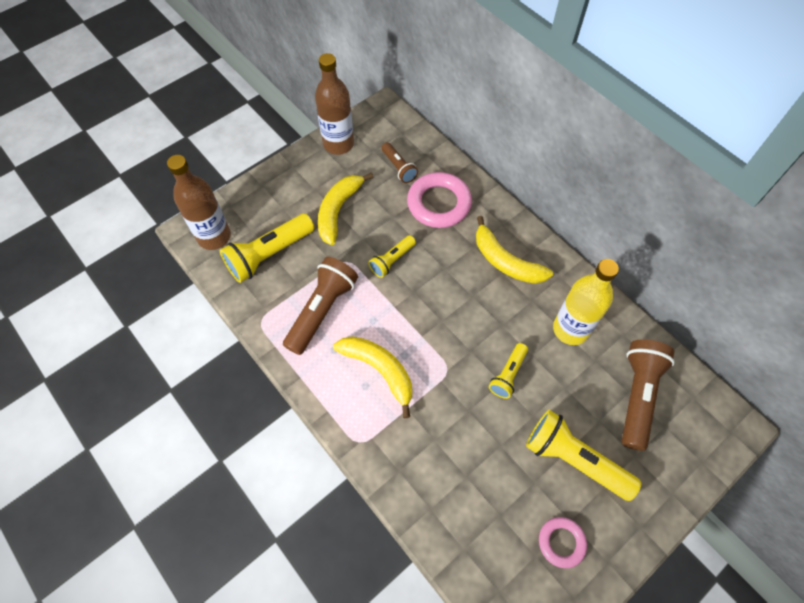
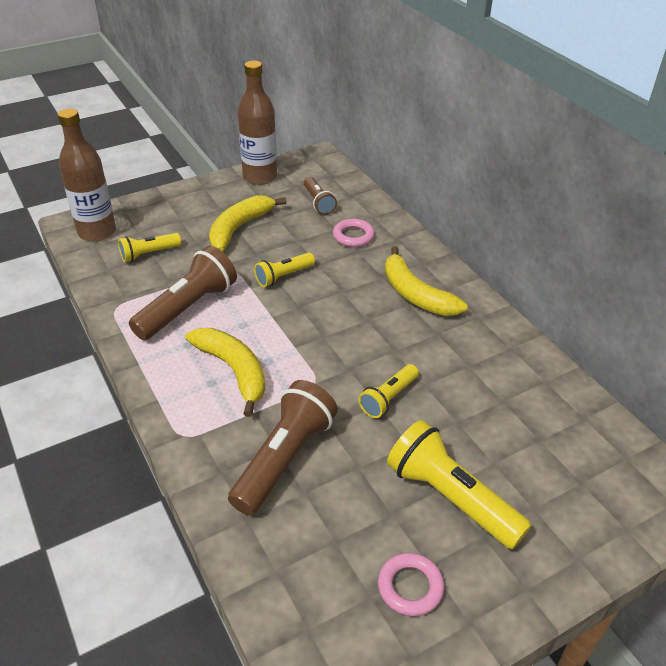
camera: 10 degrees right, 20 degrees down
(269, 255) = (149, 254): yellow flashlight -> yellow flashlight, size x0.57
(439, 203) = (353, 236): pink ring -> pink ring, size x0.57
(570, 329) = (478, 366): yellow bottle -> none
(637, 395) = (550, 444): brown flashlight -> brown flashlight (284, 458)

